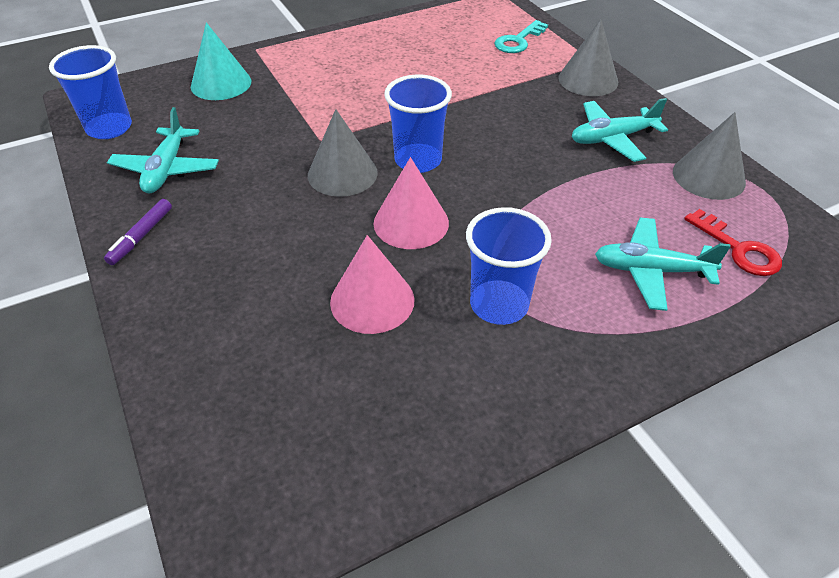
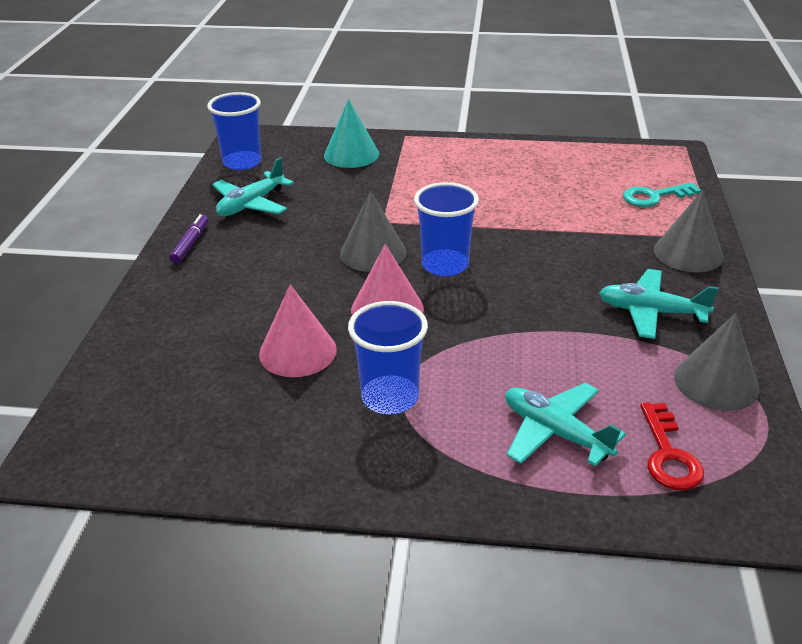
camera: 35 degrees right, 10 degrees down
(141, 236) = (191, 243): purple marker -> purple marker turned 135 degrees clockwise

